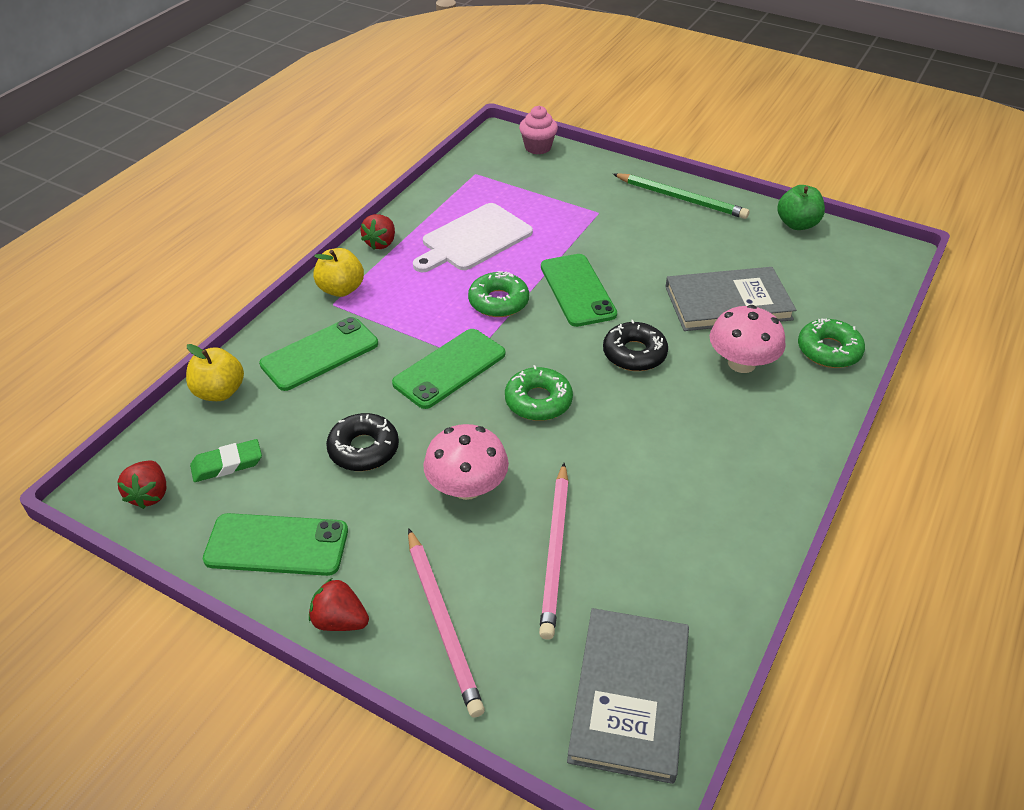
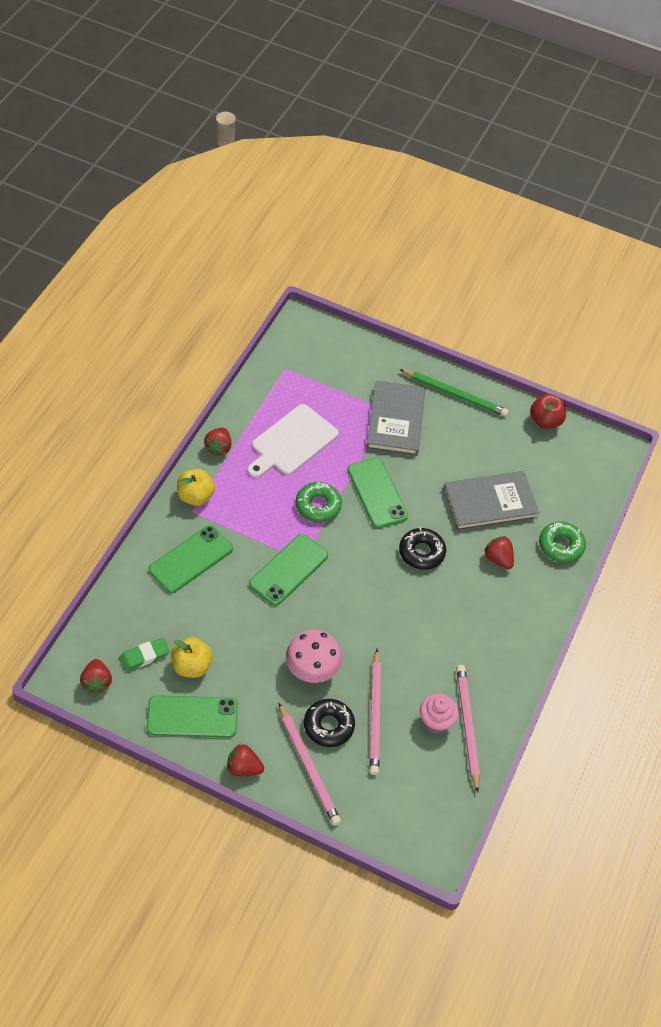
camera: 10 degrees left, 10 degrees up
(219, 392) = (124, 595): yellow apple -> yellow apple (191, 666)
(364, 449) = (237, 641): black donut -> black donut (328, 726)
(538, 147) = (335, 336): pink cupcake -> pink cupcake (436, 721)
(538, 401) = (355, 596): green donut -> none
(629, 695) = (425, 808): grey book -> grey book (395, 420)
(699, 574) = (467, 726): none -> pink pencil
(741, 363) = (498, 559): pink mushroom -> red strawberry
(797, 224) = (545, 421): green apple -> red apple

